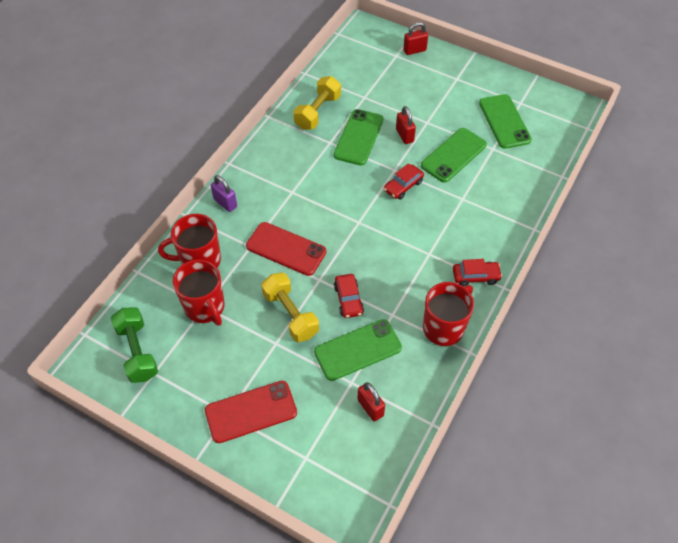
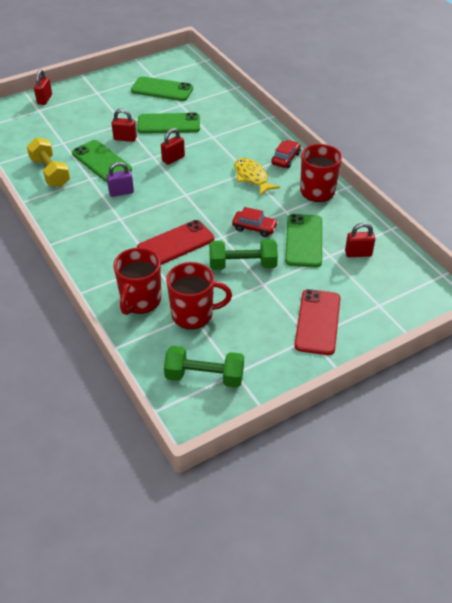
camera: 60 degrees left, 10 degrees down
(225, 203) = (92, 262): purple padlock -> purple padlock (121, 192)
(290, 314) = (242, 265): yellow dumbbell -> green dumbbell
(403, 186) = (173, 159): red car -> red padlock
(423, 262) = (252, 177): none -> yellow fish
(453, 155) = (169, 124): green phone -> green phone turned 75 degrees counterclockwise

